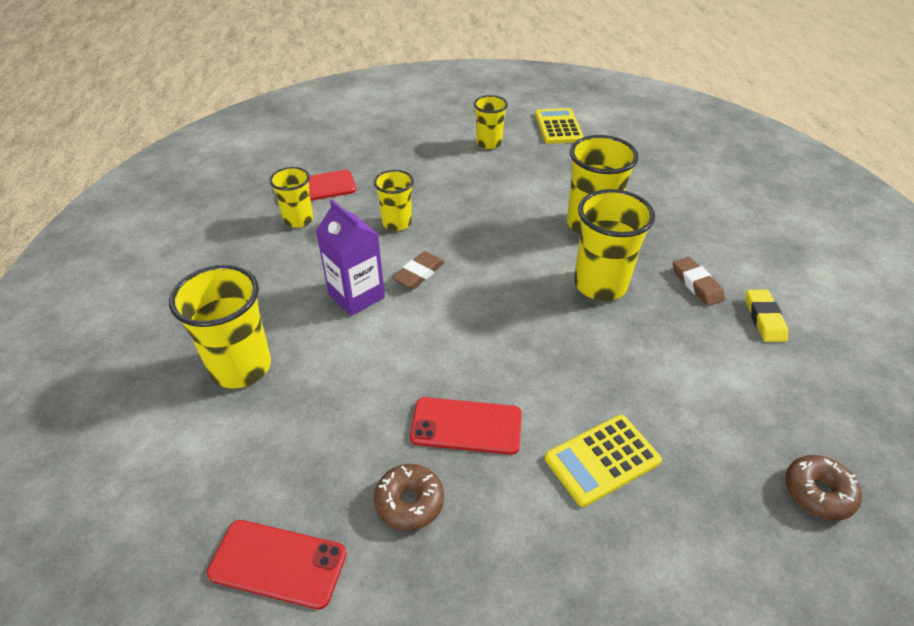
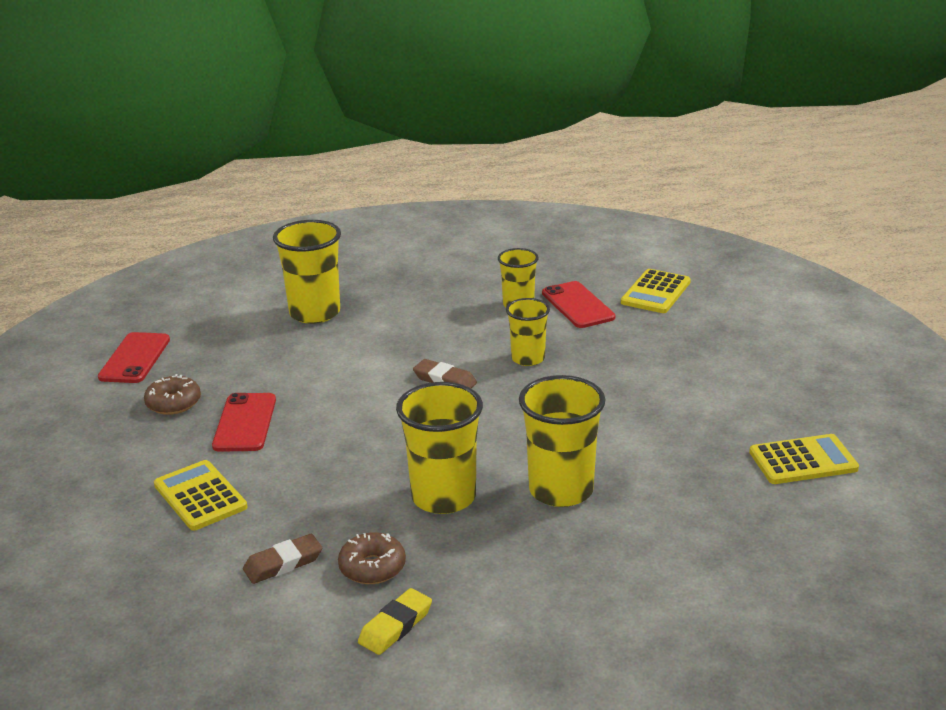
camera: 85 degrees right, 15 degrees down
(314, 149) = (656, 292): none -> yellow calculator
(356, 295) = (407, 351): purple carton -> none
(489, 143) = (725, 405): yellow cup -> none
(696, 284) = (455, 573): brown eraser -> brown eraser (283, 563)
(764, 319) = (395, 626): yellow eraser -> yellow eraser turned 45 degrees counterclockwise
(818, 492) = (143, 630): brown donut -> brown donut (372, 567)

